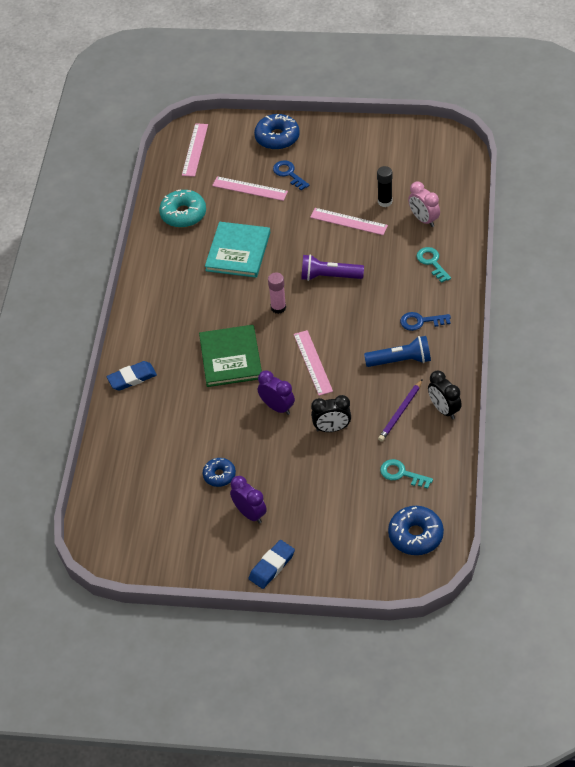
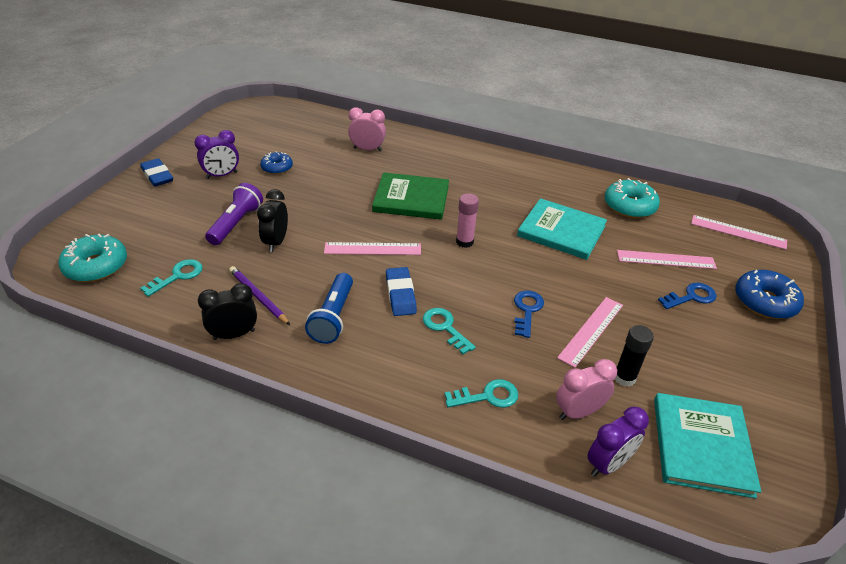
camera: 100 degrees right, 10 degrees down
(132, 378) = (418, 144): blue eraser -> blue eraser (400, 294)
(157, 416) = (367, 149): none -> pink clock
(250, 189) = (666, 259): pink ruler -> pink ruler turned 60 degrees clockwise
(277, 407) = (329, 214): purple clock -> purple clock (608, 464)
(329, 276) = (497, 290): purple flashlight -> purple flashlight (236, 223)
(382, 296) = (445, 328): none -> turquoise key
(415, 535) = (96, 266): blue donut -> turquoise donut
(421, 321) = (385, 353): blue key -> blue key (527, 311)
(422, 166) = (701, 446): none -> turquoise book

